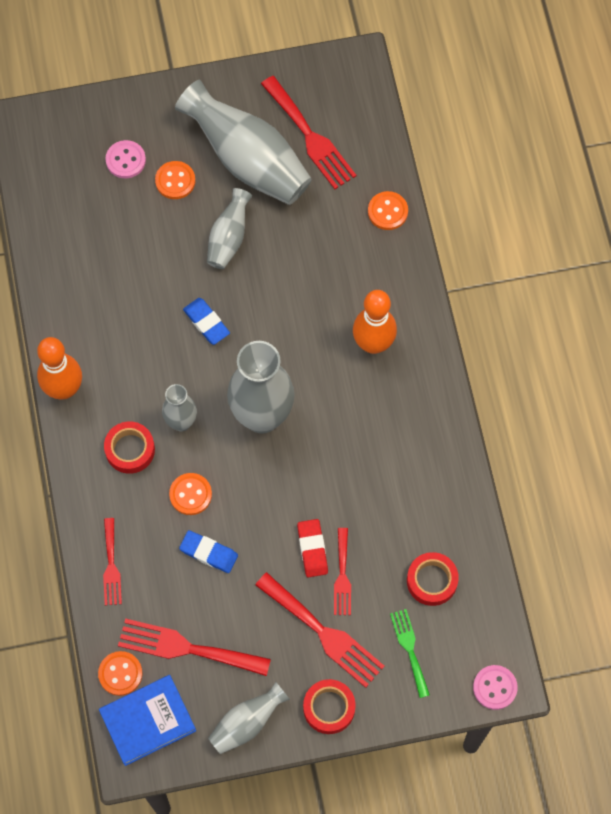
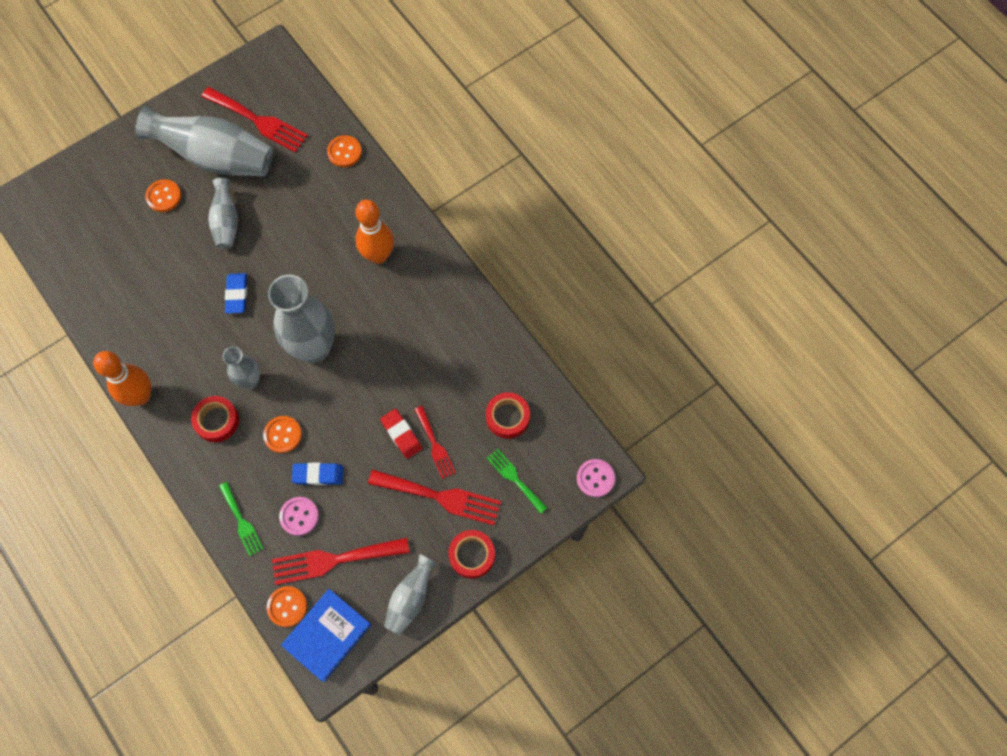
camera: 25 degrees left, 0 degrees up
(111, 566) = (241, 521): red fork -> green fork
(125, 160) = (116, 197): pink button -> pink button (299, 516)
(206, 322) = (237, 294): blue eraser -> blue eraser turned 60 degrees clockwise

